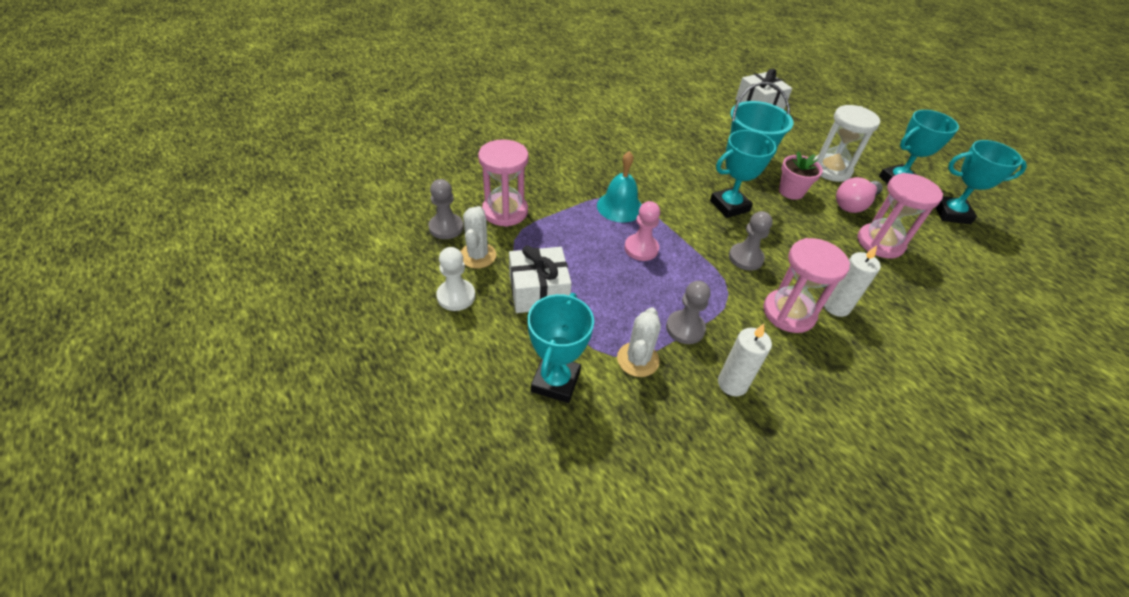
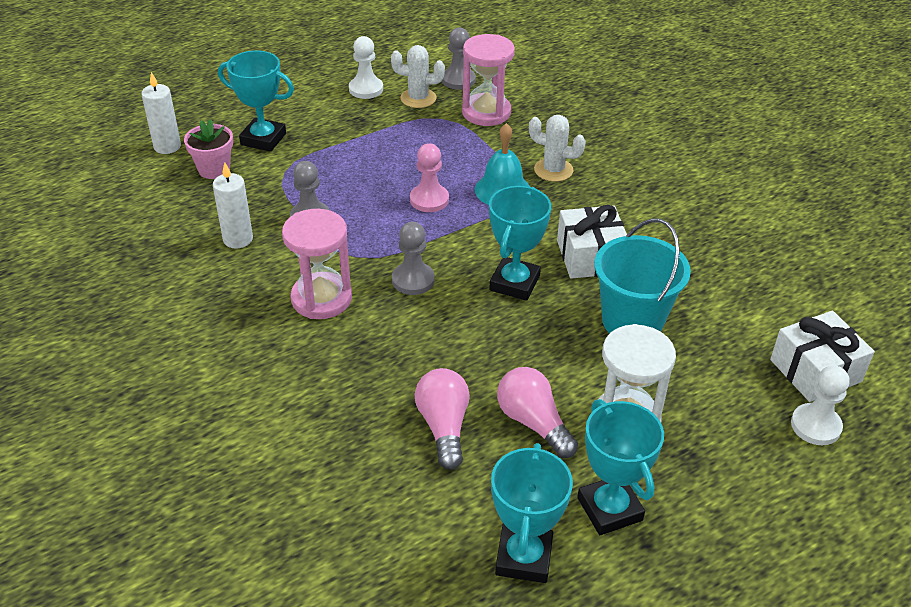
camera: 95 degrees right, 5 degrees down
(538, 291) = (368, 132): white gift -> white gift (590, 256)
(638, 359) = (277, 184): white cactus -> white cactus (553, 170)
(729, 206) = (514, 283): turquoise trophy -> turquoise trophy turned 45 degrees clockwise
(791, 191) = (557, 354): pink flower pot -> pink flower pot (214, 169)
(799, 111) = (815, 426): none -> white pawn
(836, 307) = (326, 342): white candle -> white candle (167, 146)
(880, 243) = (444, 426): pink hourglass -> pink light bulb

